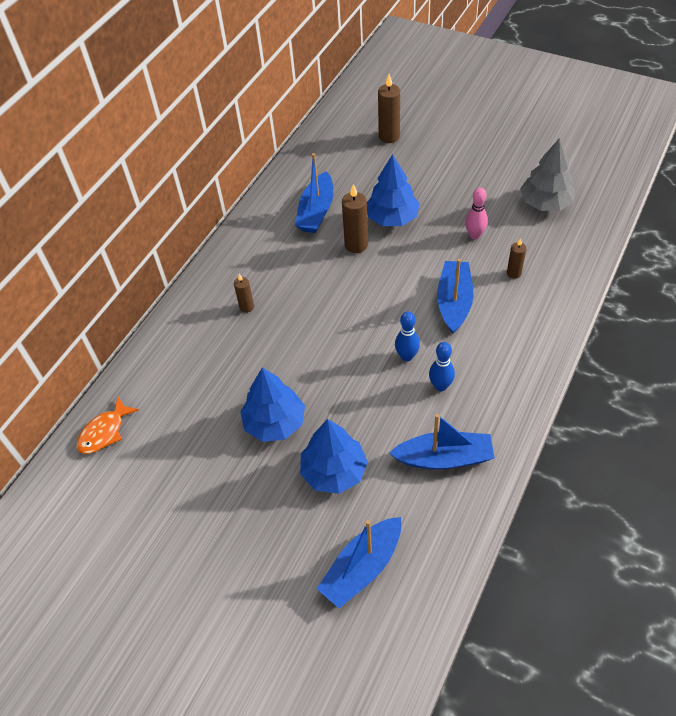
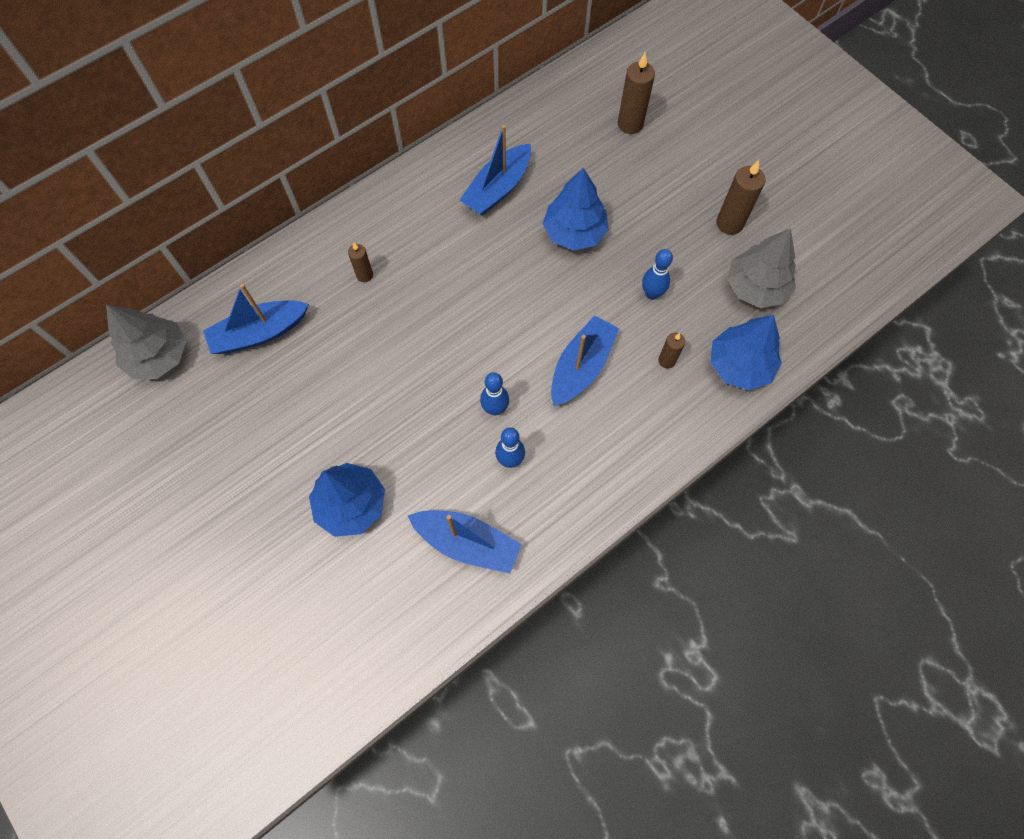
camera: 20 degrees right, 15 degrees up
(104, 432) = (158, 356): orange fish -> grey tree
(275, 422) = (323, 422): blue tree -> blue tree (739, 365)
(356, 245) = (517, 249): brown candle -> brown candle (729, 223)
(362, 567) = (322, 621): blue boat -> blue boat (259, 333)
(474, 235) = (651, 294): pink bowling pin -> blue bowling pin

